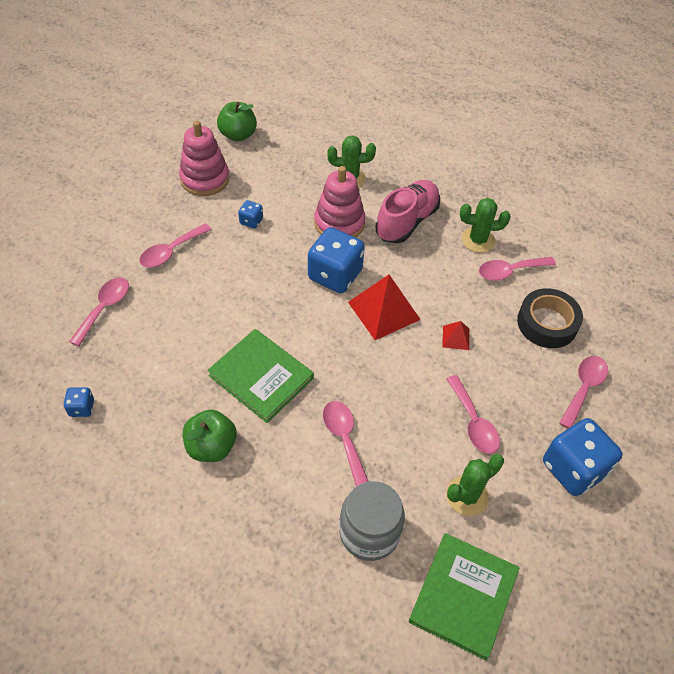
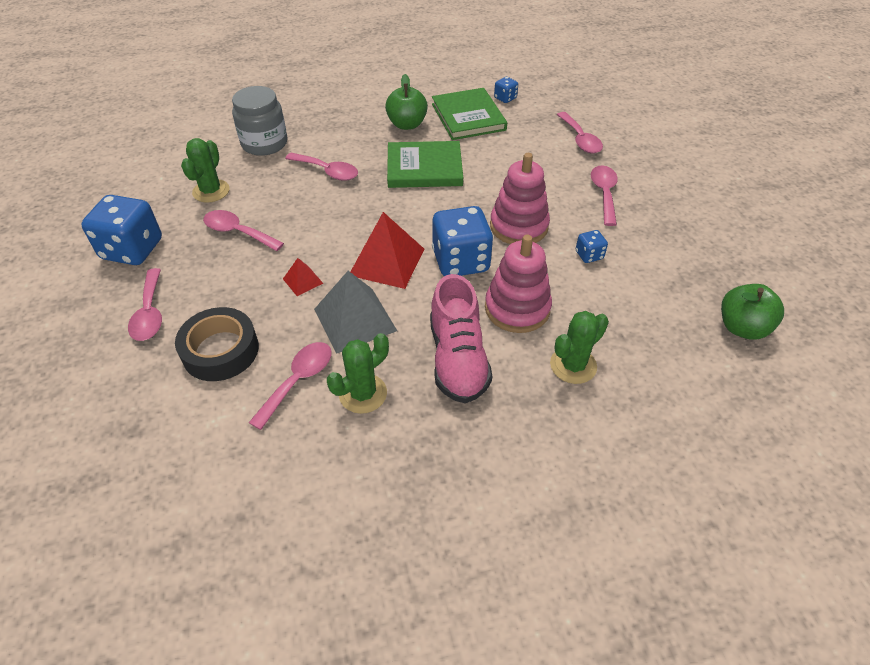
camera: 140 degrees right, 5 degrees down
(205, 179) = (684, 262): pink stacking toy -> pink stacking toy (518, 226)
(444, 284) = (355, 319): none -> grey pyramid
(463, 596) = (180, 150): green book -> green book (468, 117)

